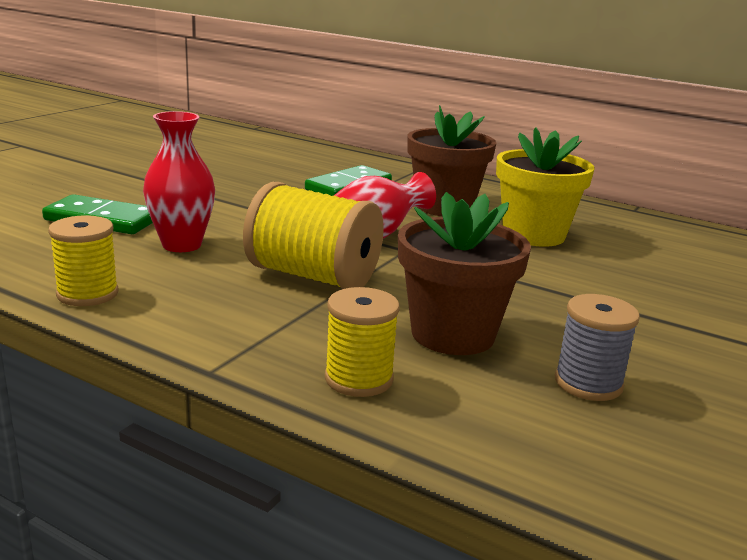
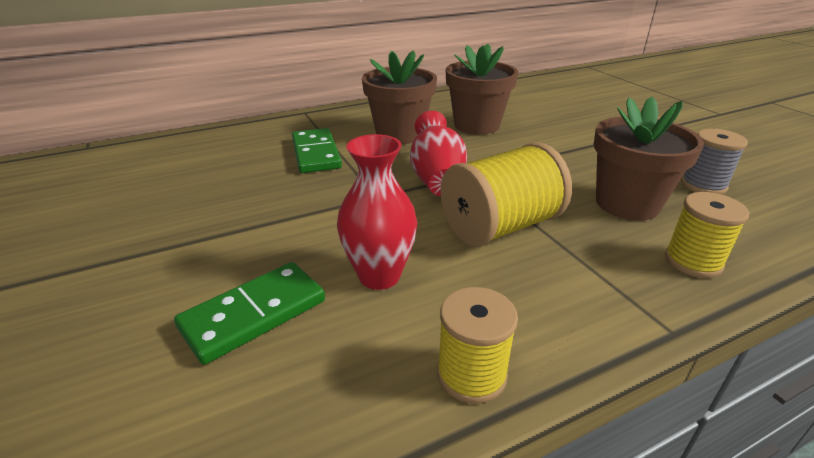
camera: 55 degrees left, 10 degrees up
(533, 235) = (476, 125): yellow flower pot -> brown flower pot

